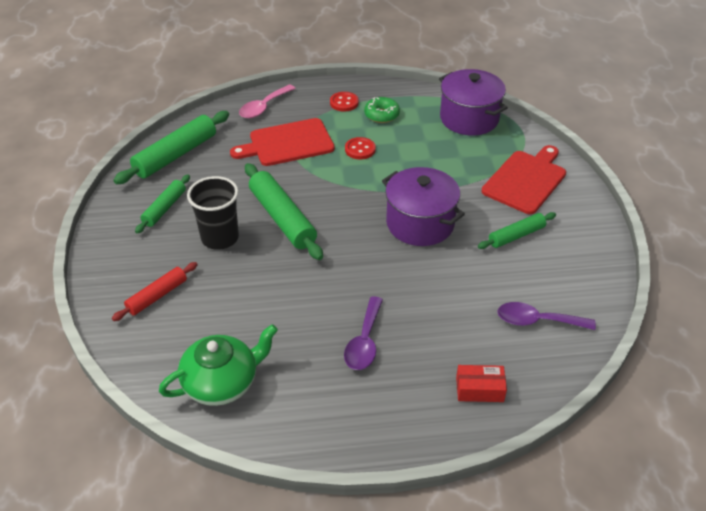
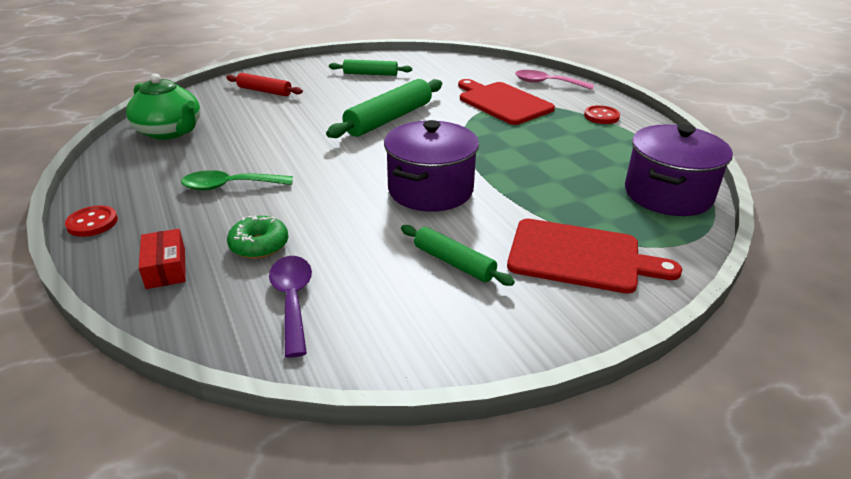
camera: 70 degrees right, 10 degrees down
(176, 155) = (441, 65): green rolling pin -> none
(220, 238) = (346, 99): black cup -> none
(360, 149) = (529, 137): red button -> red button (92, 223)
(364, 342) = (230, 186): purple spoon -> green spoon
(381, 115) = (605, 139): green donut -> green donut (259, 245)

